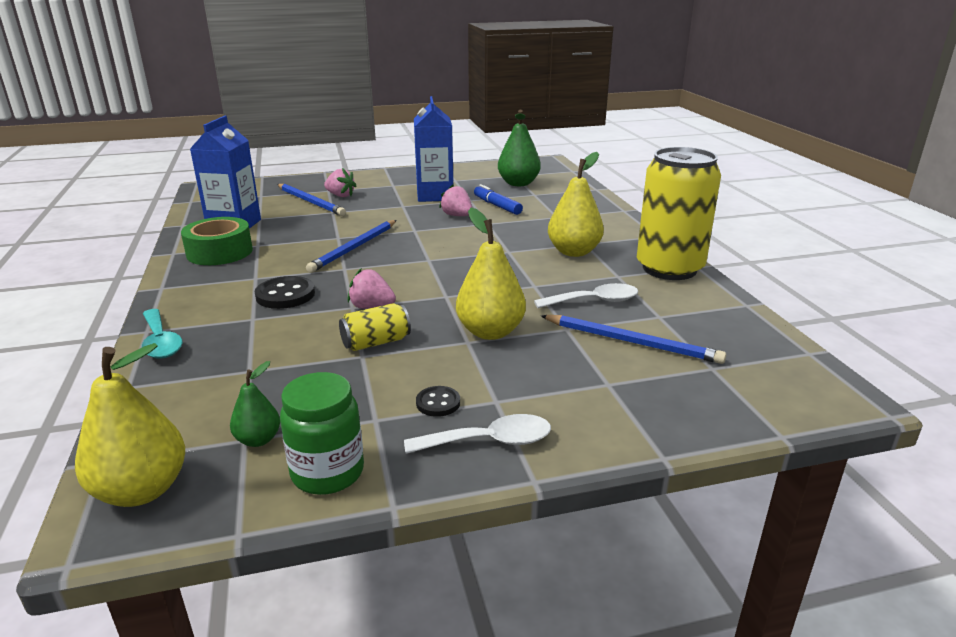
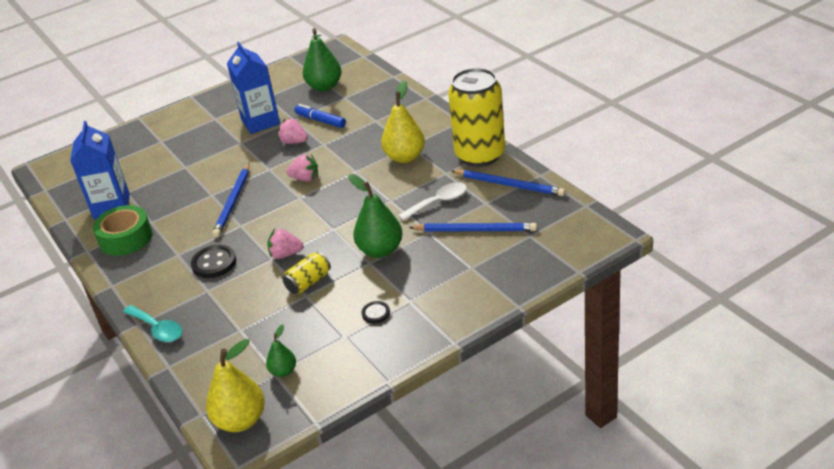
camera: 15 degrees left, 10 degrees up
(310, 202) = (156, 160): blue pencil -> blue pencil (509, 185)
(327, 473) = (339, 376): green jar -> none
(340, 195) = (177, 145): pink strawberry -> pink strawberry (305, 178)
(489, 441) = (419, 328): white spoon -> none
(490, 332) = (380, 250): yellow pear -> green pear

